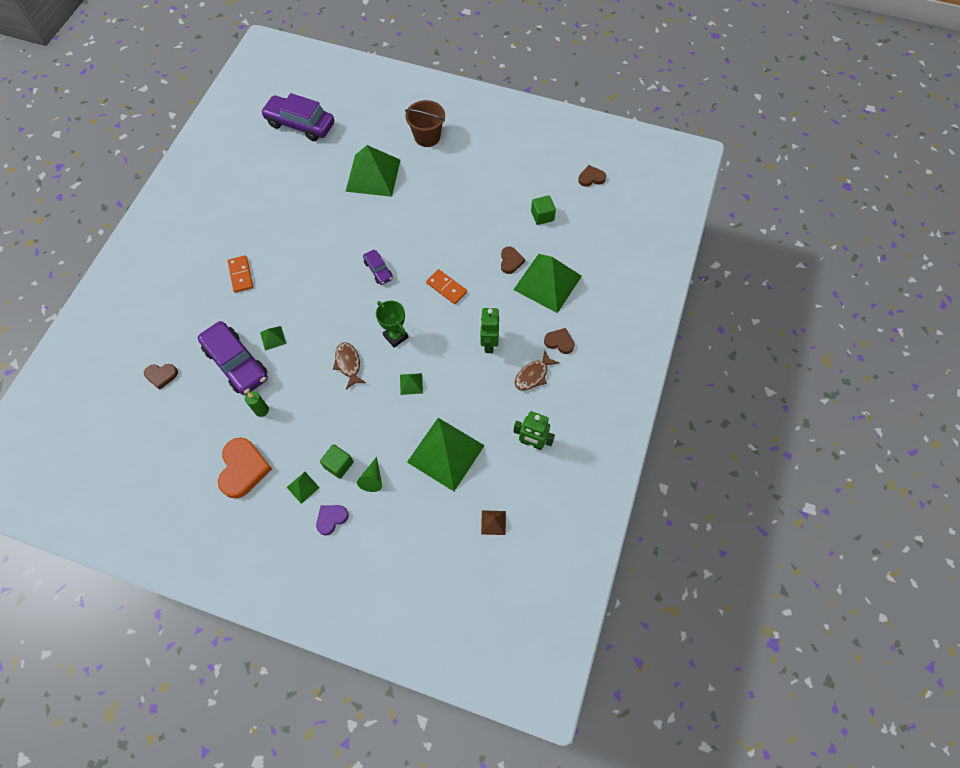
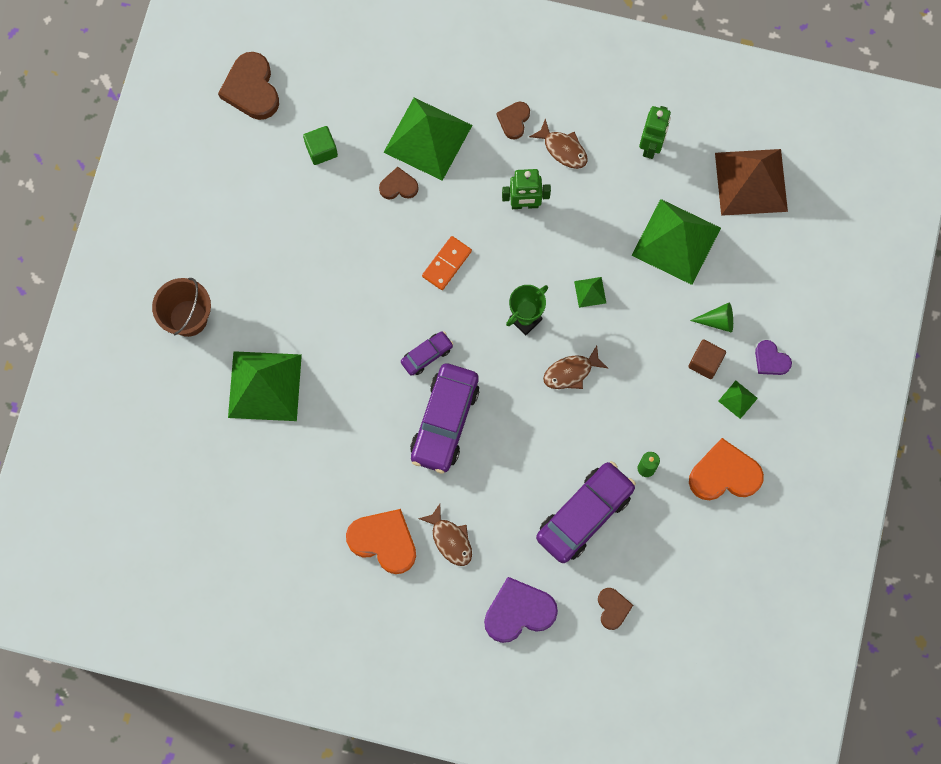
camera: 95 degrees left, 10 degrees up
(177, 313) = (519, 612): none -> purple heart
(241, 275) = (450, 539): orange domino -> brown fish
(250, 235) = (384, 541): none -> orange heart
(273, 338) = (543, 475): green pyramid -> none
(300, 124) = (173, 509): purple car -> purple car (445, 421)
(338, 465) = (705, 362): green cube -> brown cube
(493, 522) = (751, 181): brown pyramid -> brown pyramid, size x2.43
(591, 178) = (251, 89): brown heart -> brown heart, size x1.79

